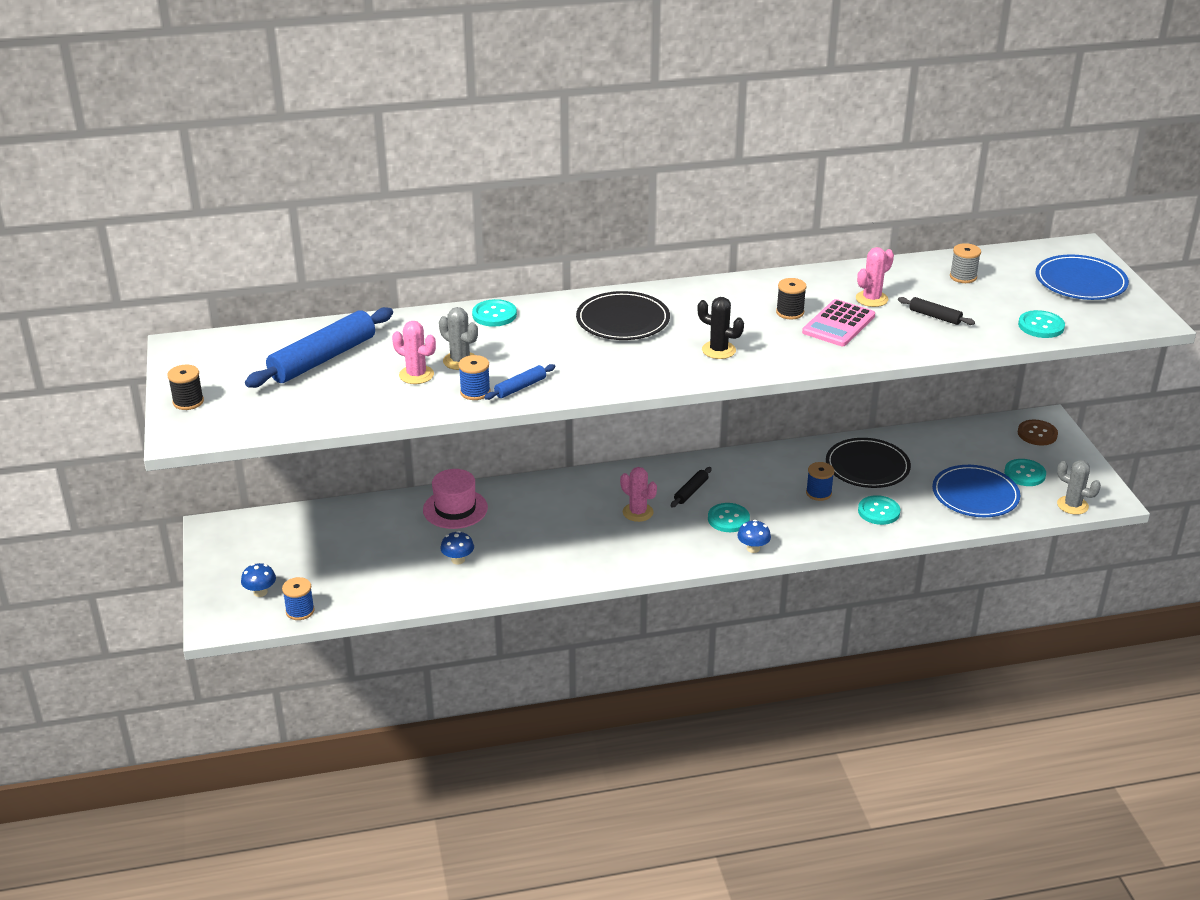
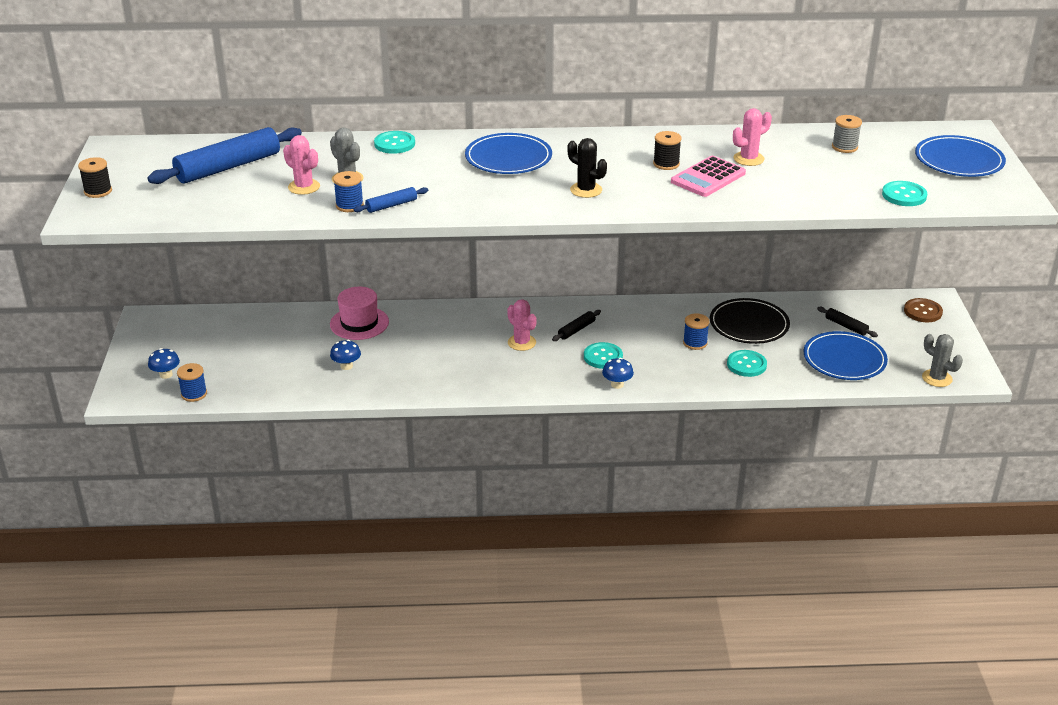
camera: 10 degrees right, 0 degrees up
(623, 320) = (508, 158): black plate -> blue plate
(935, 316) = (803, 178): black rolling pin -> black rolling pin (846, 326)
(1024, 474) = (899, 346): turquoise button -> none

